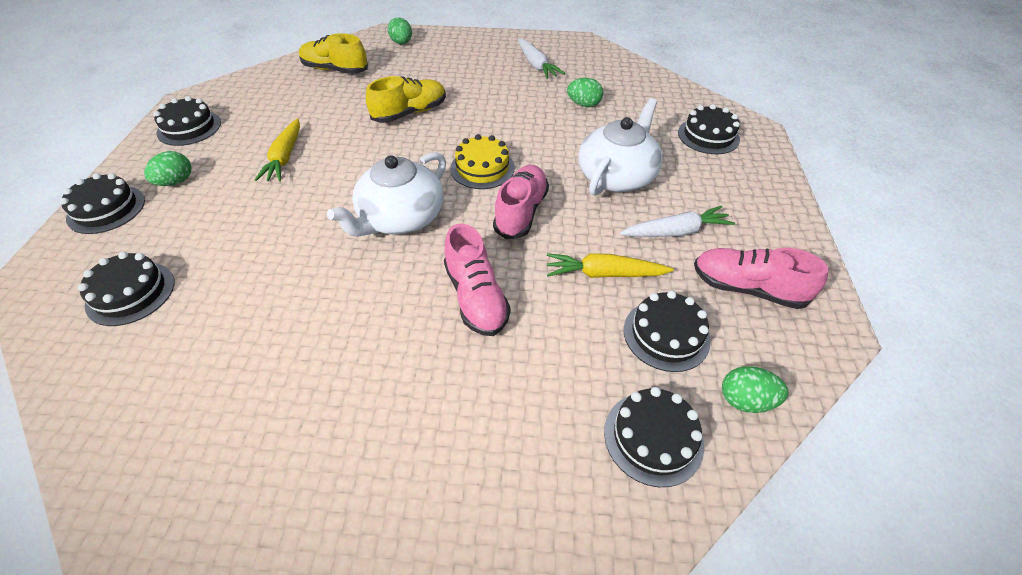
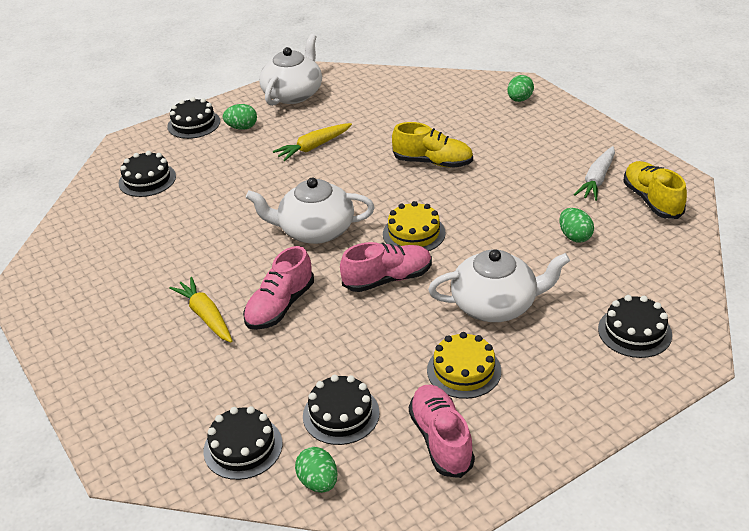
camera: 55 degrees right, 10 degrees down
(189, 128) = (293, 94): black cake -> white teapot
(335, 70) = (436, 98): yellow shoe -> yellow shoe (652, 200)
(604, 274) = (369, 354): yellow carrot -> yellow carrot (206, 316)
(676, 232) = (464, 370): white carrot -> yellow cake

